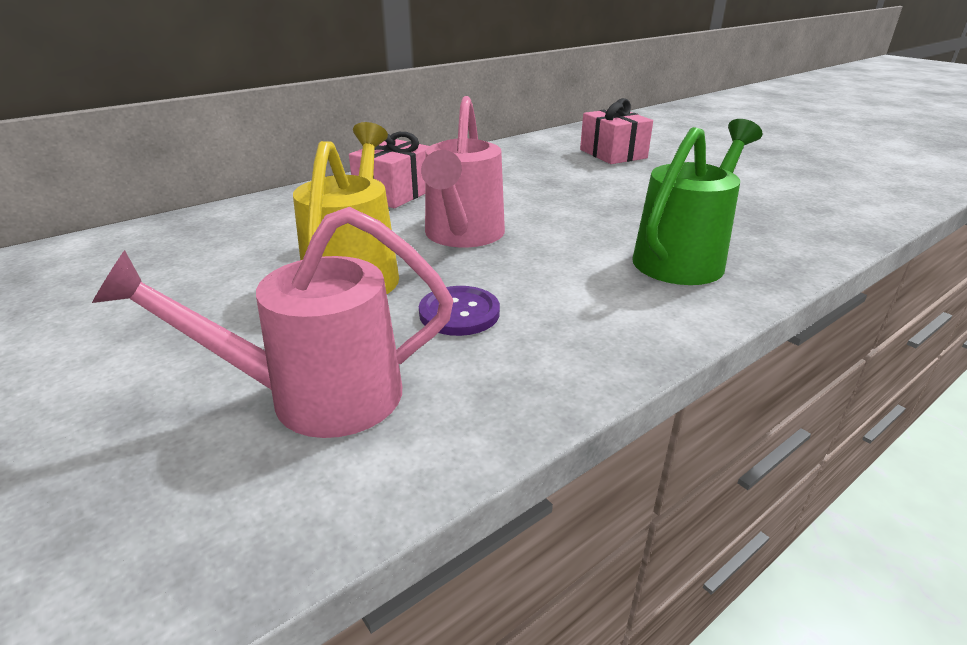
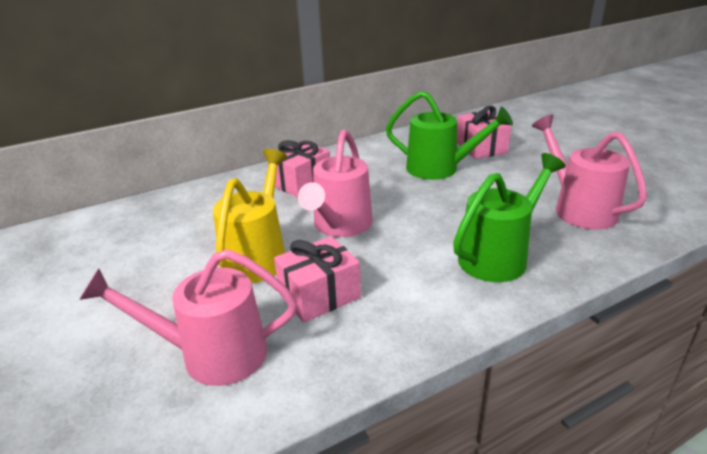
camera: 10 degrees right, 0 degrees up
(459, 313) = (319, 295): purple button -> pink gift
(572, 174) = (440, 169): none -> green watering can
(757, 206) = (578, 208): none -> pink watering can

